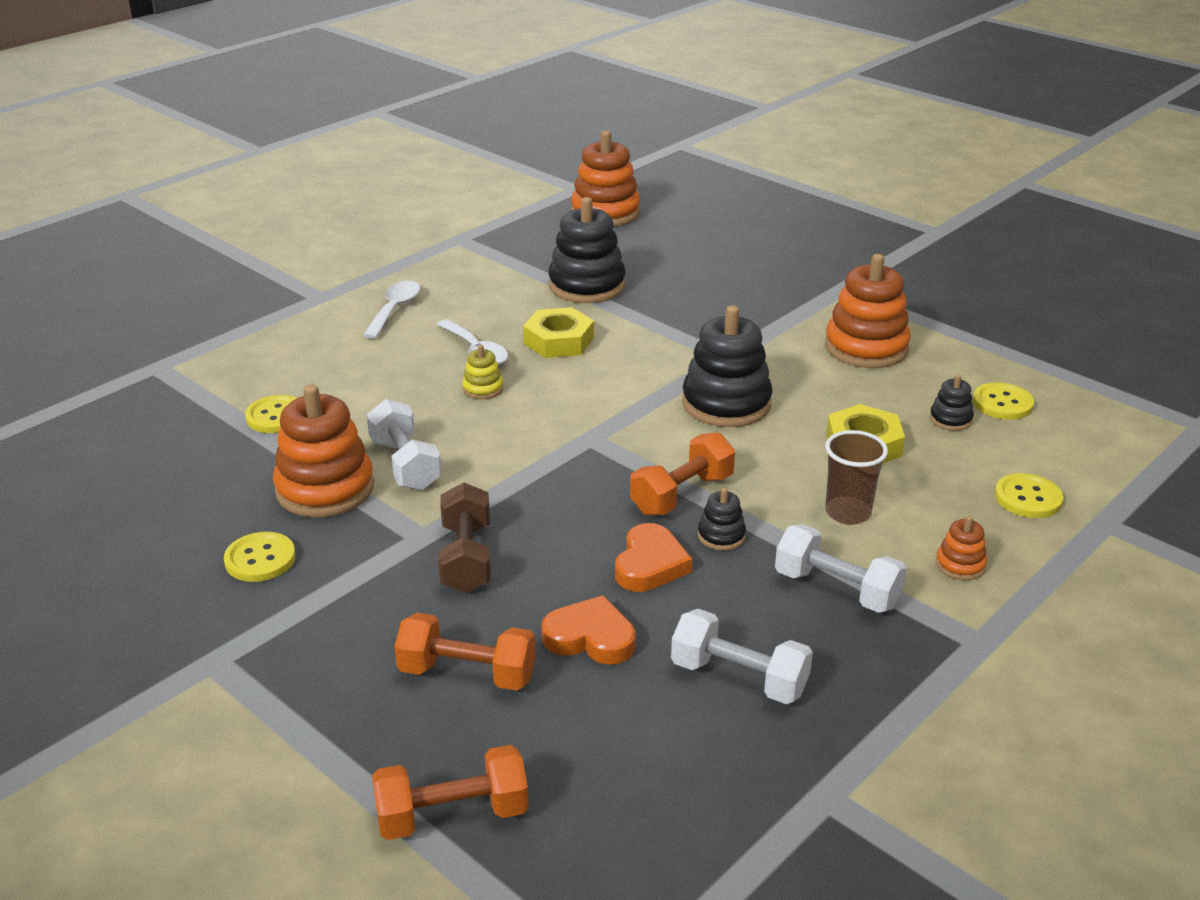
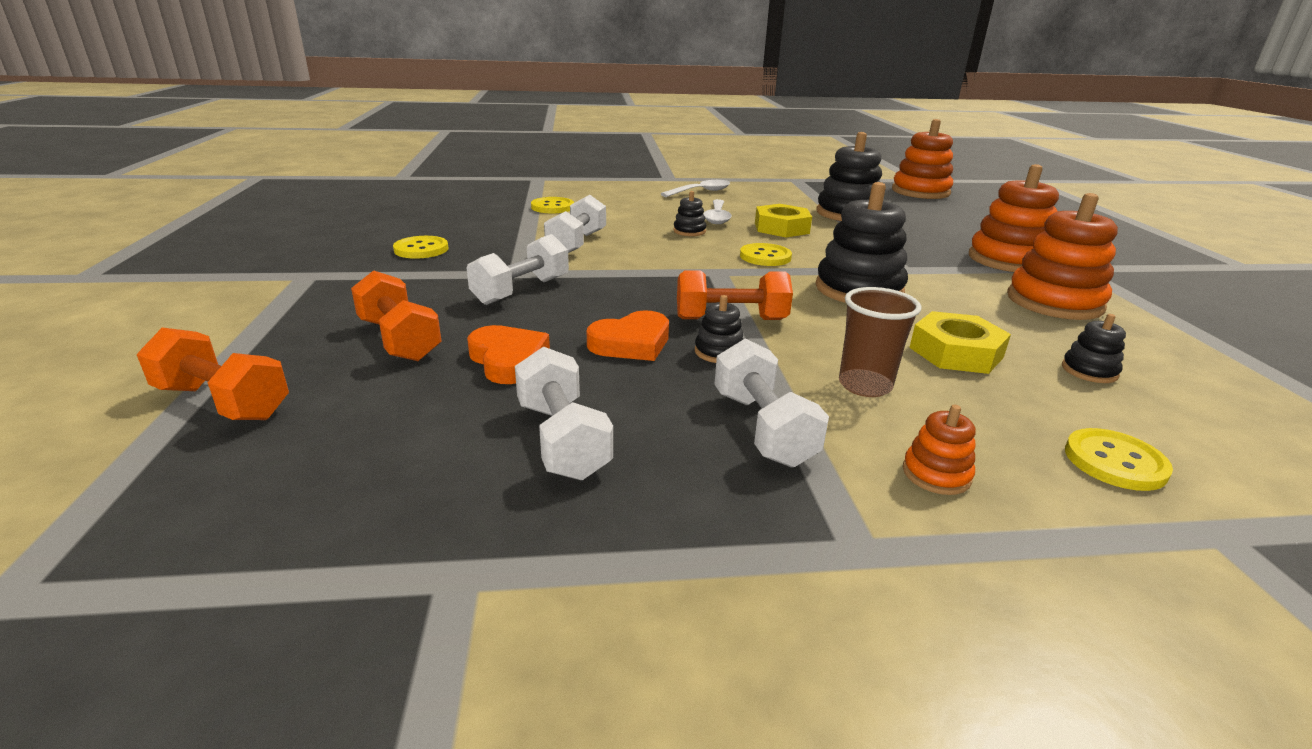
camera: 40 degrees right, 5 degrees down
(325, 489) = (514, 237): orange stacking toy -> orange stacking toy (1008, 260)
(466, 558) = (521, 291): brown dumbbell -> white dumbbell
(483, 389) = (689, 231): yellow stacking toy -> black stacking toy
(1002, 403) = (1178, 383): yellow button -> yellow button (765, 257)

